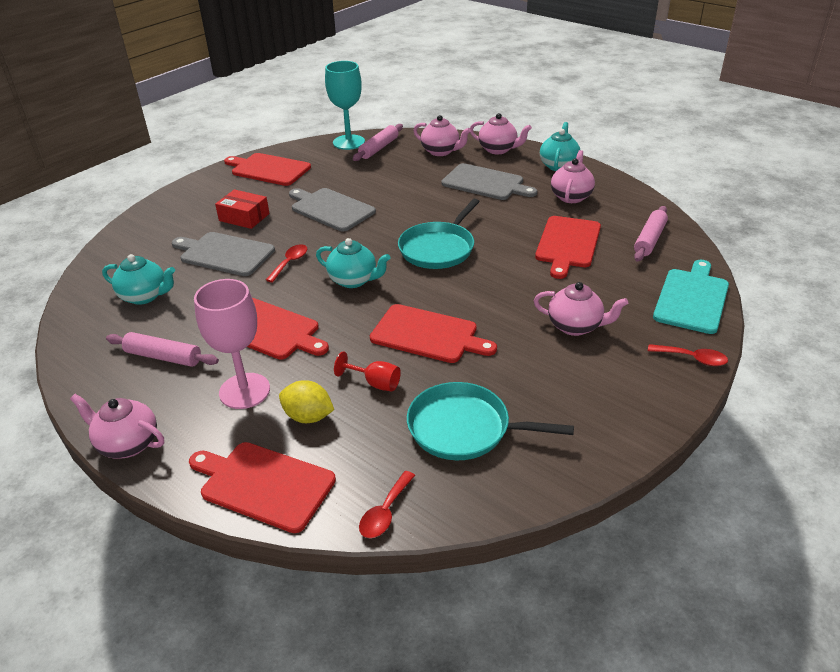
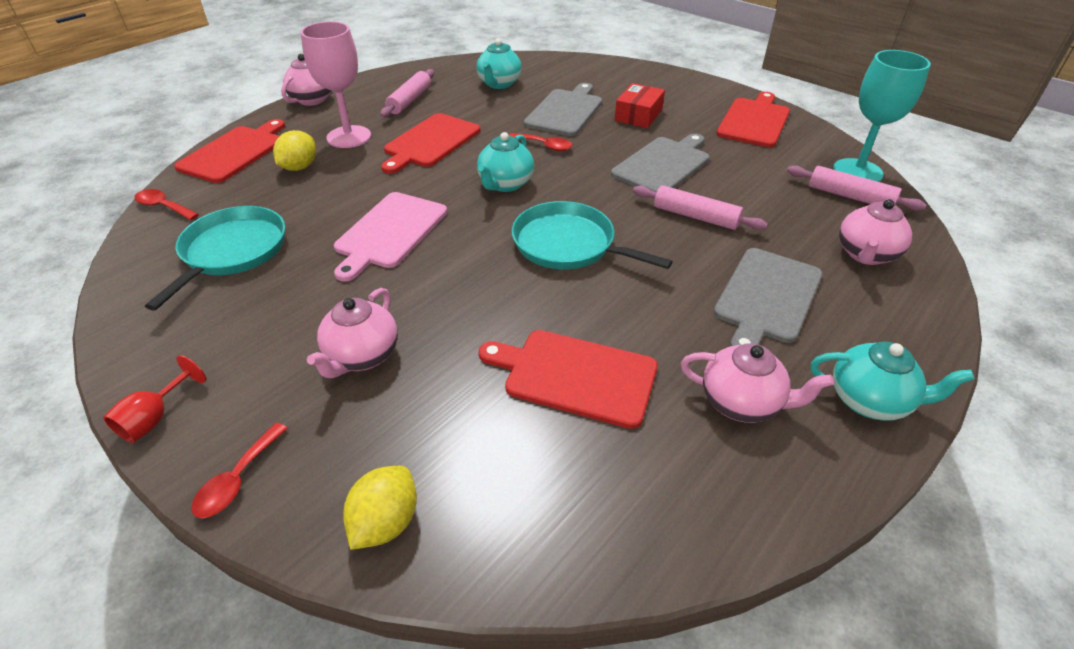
camera: 90 degrees right, 5 degrees up
(375, 383) = (326, 200): red goblet -> red goblet (155, 418)
(428, 335) = (389, 232): red cutting board -> pink cutting board
(498, 149) = (904, 321): pink teapot -> none
(649, 240) = (586, 499): pink rolling pin -> pink rolling pin (695, 216)
(692, 298) = (386, 522): turquoise cutting board -> yellow lemon

